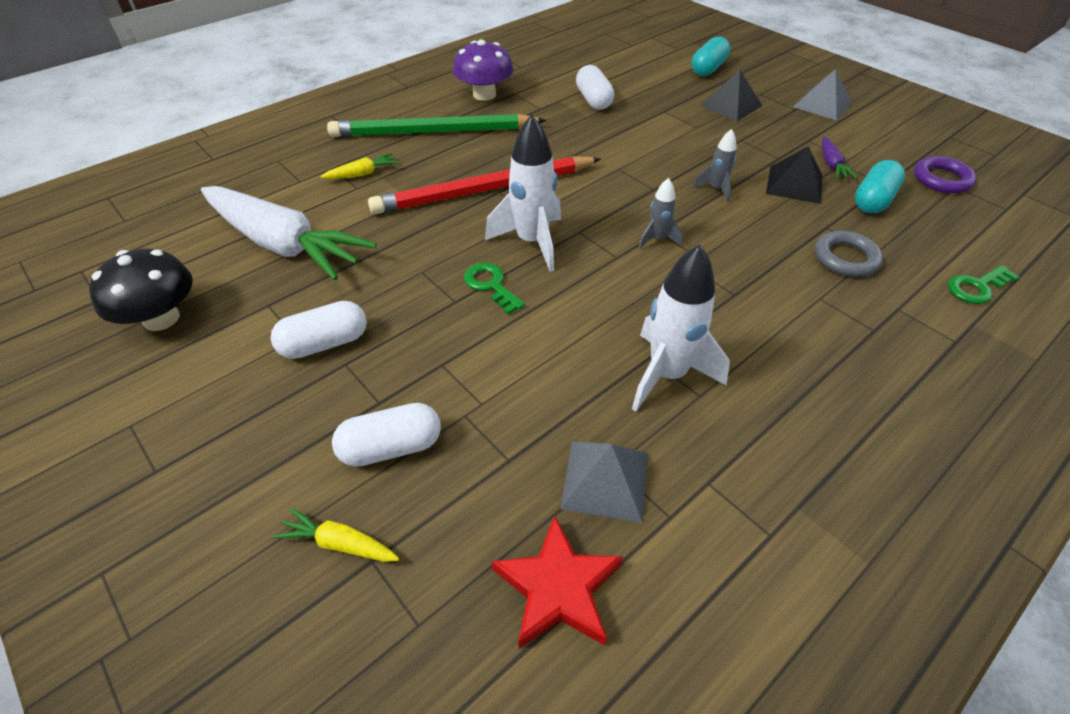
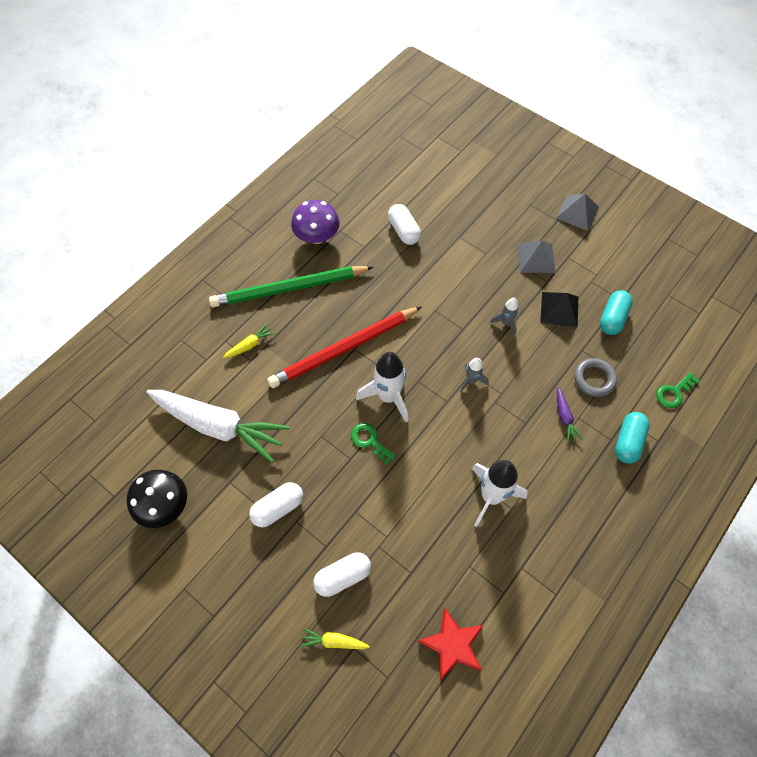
camera: 10 degrees left, 15 degrees up
(605, 480) = (466, 576): grey pyramid -> grey pyramid (536, 258)
(708, 69) = (487, 176): turquoise capsule -> turquoise capsule (628, 442)
(731, 105) = (509, 223): black pyramid -> none
(831, 165) = (584, 283): purple carrot -> purple carrot (564, 418)
(941, 179) = (659, 288): purple ring -> none

